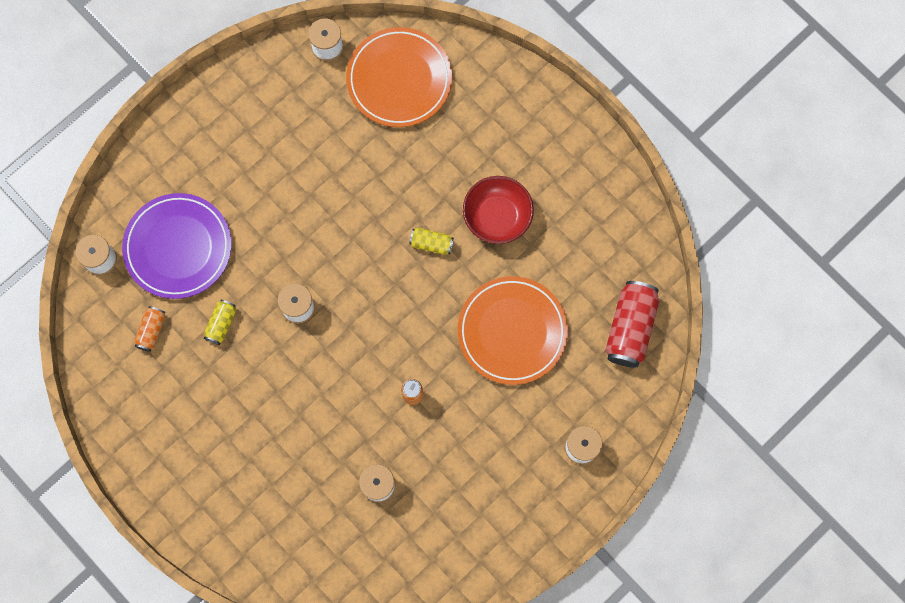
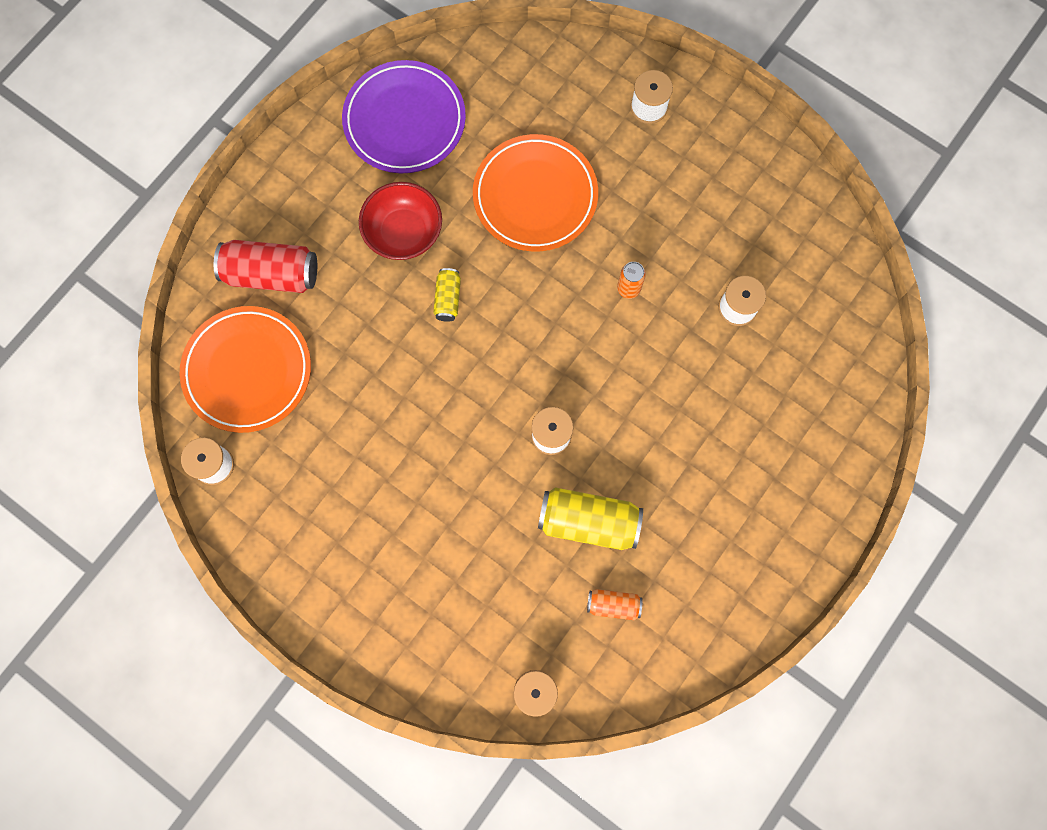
camera: 100 degrees left, 0 degrees up
(178, 247) = (503, 595): purple plate -> purple plate (404, 120)
(221, 324) = (588, 521): yellow can -> yellow can, size x1.90
(630, 328) = (508, 78): red can -> red can (272, 274)

